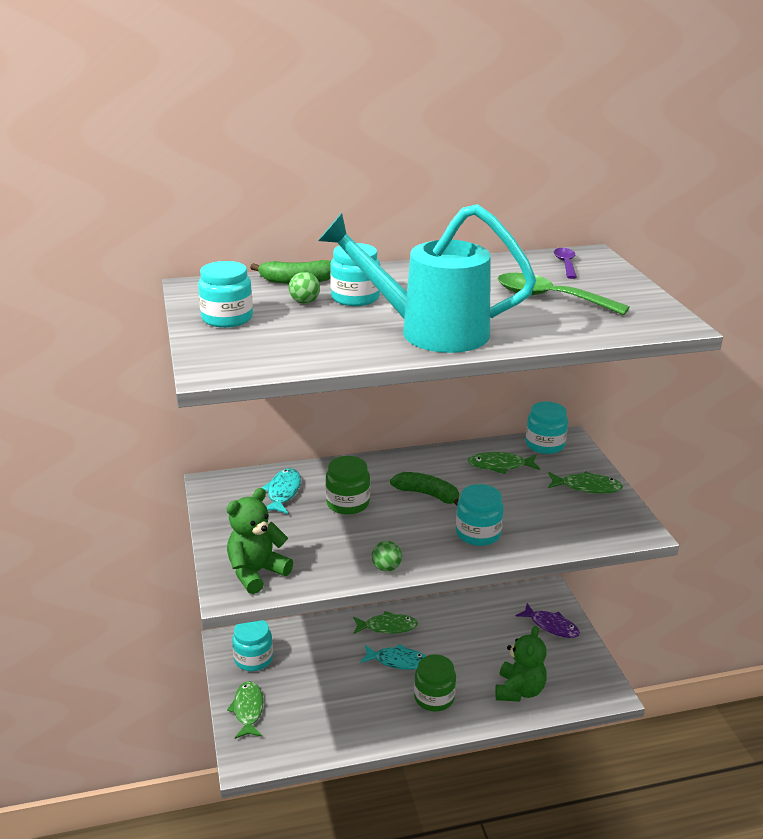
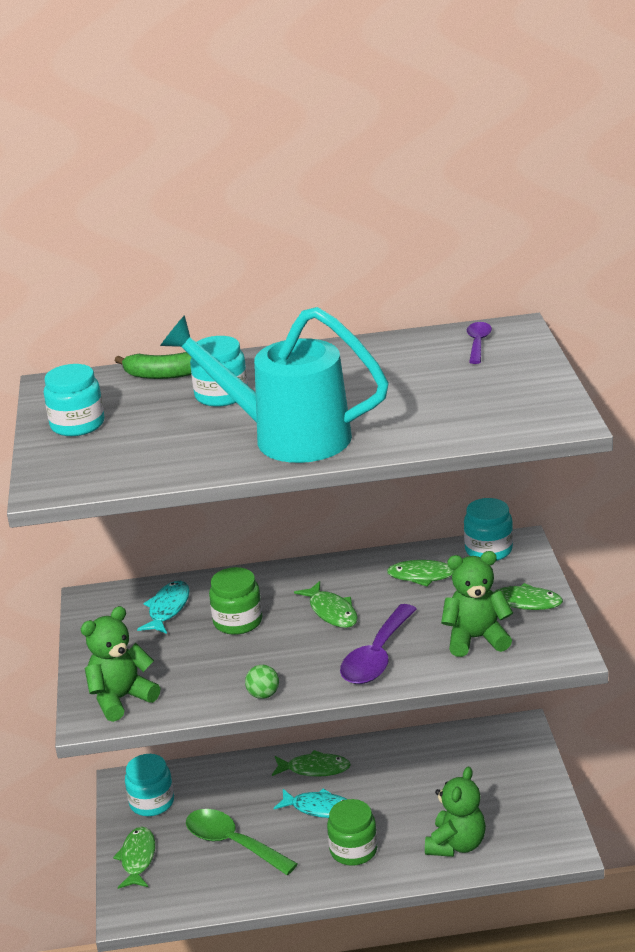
camera: 10 degrees right, 0 degrees up
(304, 302) = (165, 402): green ball -> none
(428, 495) = (331, 612): green banana -> green fish
(478, 533) = (377, 657): turquoise jar -> purple spoon
(550, 298) = (438, 391): green spoon -> green spoon (232, 843)
(551, 626) = (514, 770): purple fish -> none
(558, 518) = (476, 639): none -> green teddy bear

